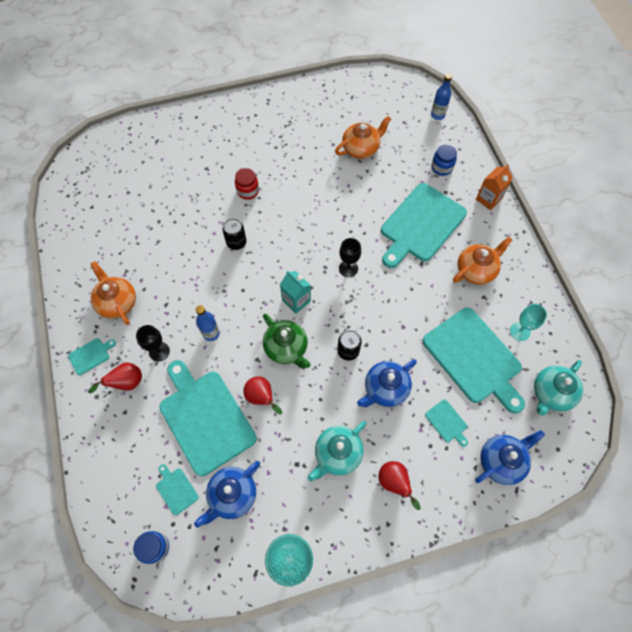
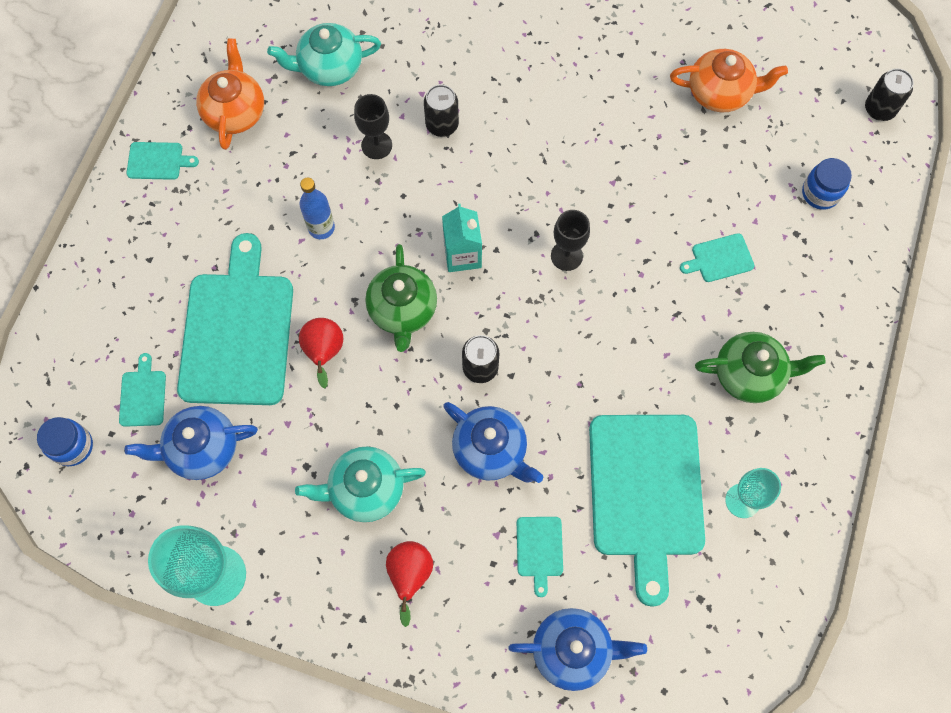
camera: 35 degrees right, 5 degrees up
(126, 383) = (176, 224): red pear -> none
(159, 351) = (241, 209): black goblet -> black goblet (376, 145)
(248, 191) = (510, 60): red jar -> none
(385, 389) = (491, 450): blue teapot -> blue teapot turned 135 degrees counterclockwise
(421, 225) = (719, 258): turquoise cutting board -> turquoise cutting board, size x0.41
(437, 115) = (879, 109): blue bottle -> black can
(476, 270) = (749, 374): orange teapot -> green teapot
(488, 199) = (854, 284): orange carton -> none
(551, 393) = (717, 614): turquoise teapot -> turquoise teapot (329, 67)

